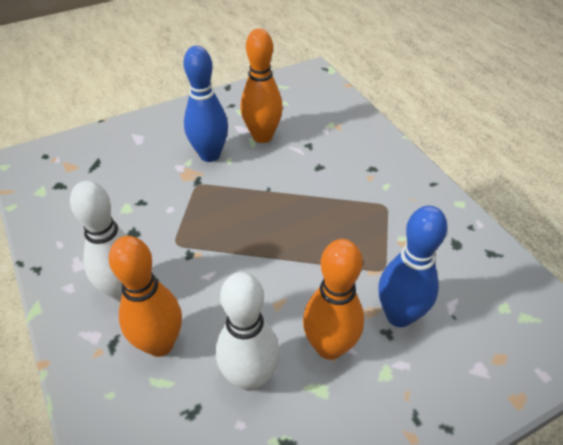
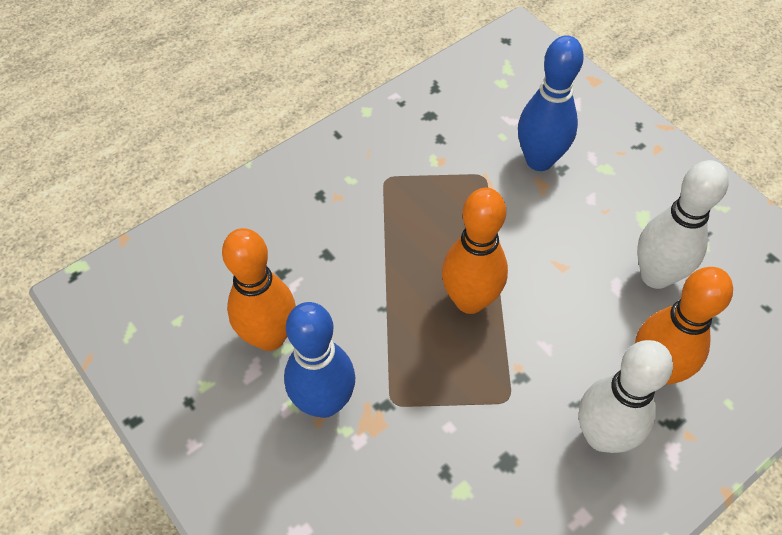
camera: 100 degrees left, 10 degrees up
(329, 347) = (596, 214): orange bowling pin -> orange bowling pin (470, 300)

